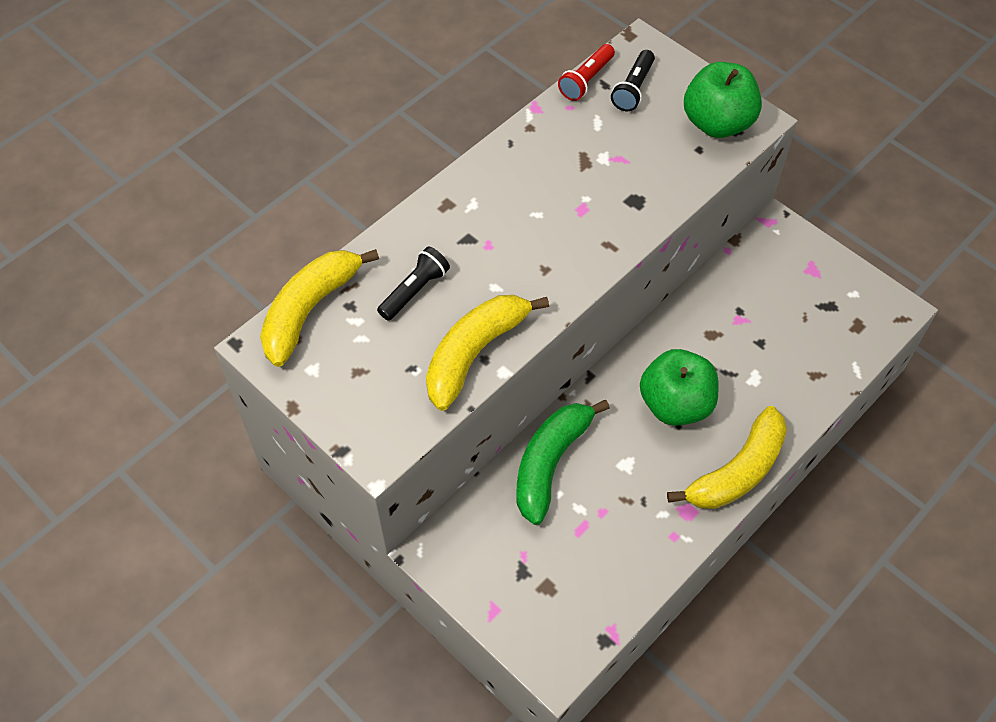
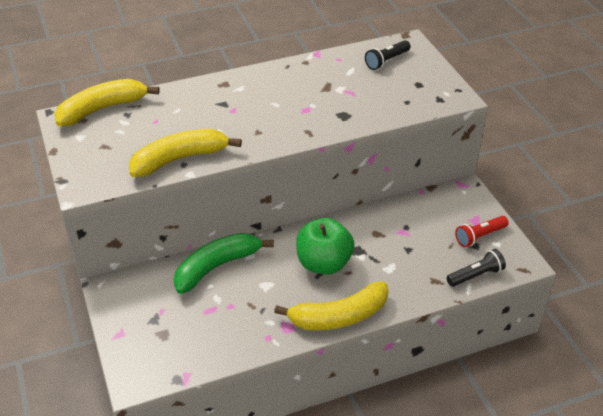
camera: 25 degrees right, 15 degrees down
(414, 291) = (170, 118): black flashlight -> black flashlight (475, 275)
(586, 80) = (359, 49): red flashlight -> red flashlight (480, 236)
(717, 123) = (429, 92): green apple -> none

